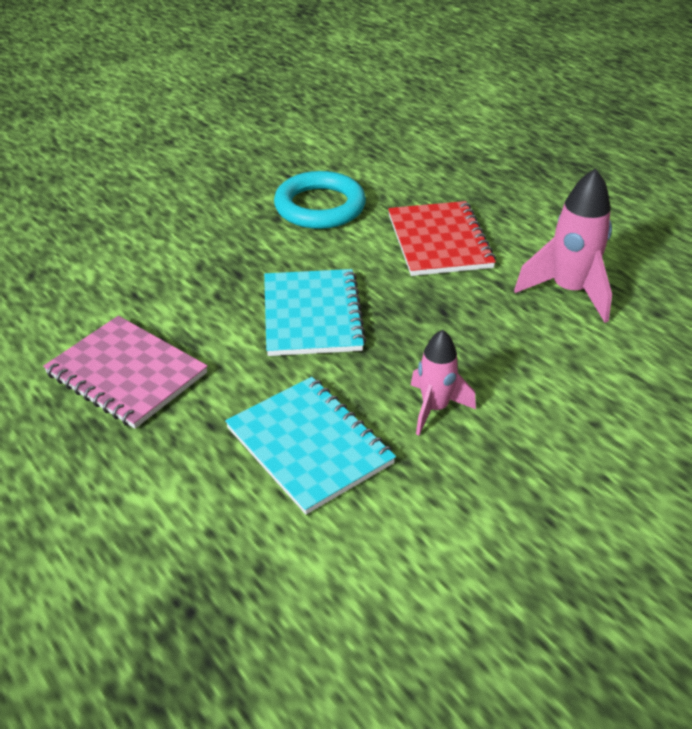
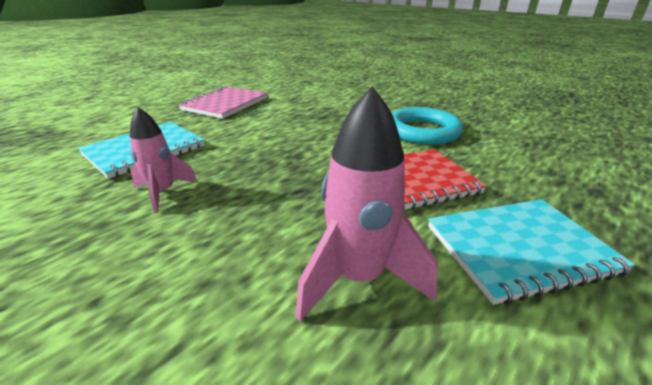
camera: 80 degrees right, 10 degrees down
(312, 315) = (282, 140): turquoise notebook -> turquoise notebook (519, 249)

